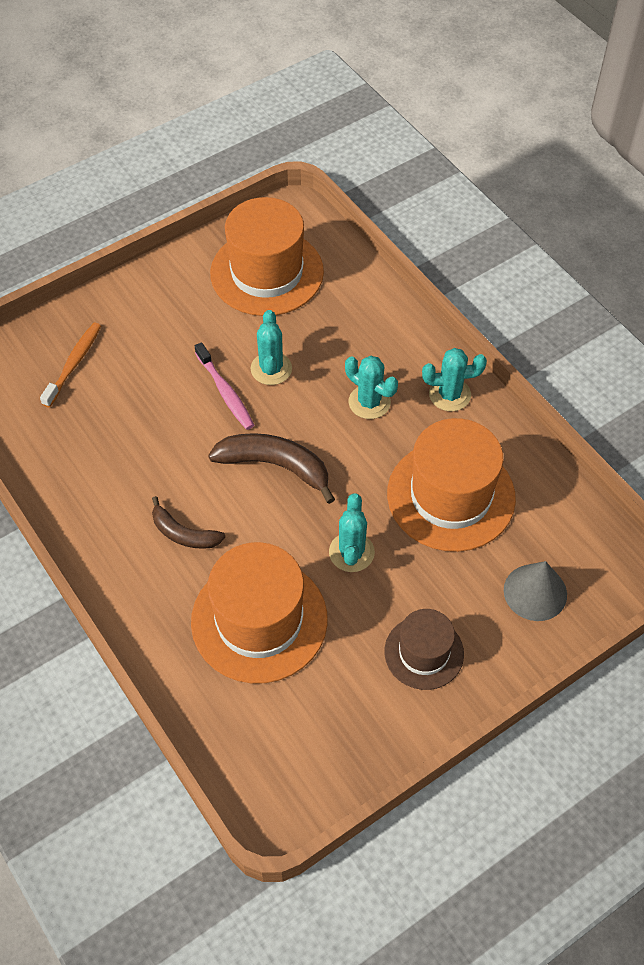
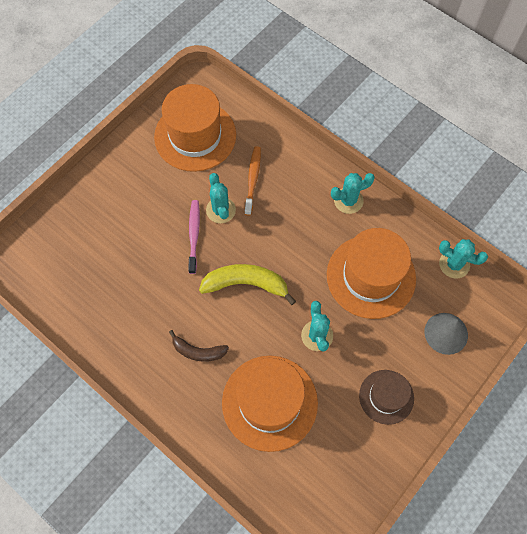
camera: 15 degrees left, 10 degrees up
(73, 364) = (79, 240): orange toothbrush -> orange toothbrush (252, 180)
(225, 391) = (194, 235): pink toothbrush -> pink toothbrush turned 135 degrees counterclockwise
(275, 466) = (246, 284): brown banana -> yellow banana
(369, 402) = (296, 219): turquoise cactus -> turquoise cactus (454, 264)

